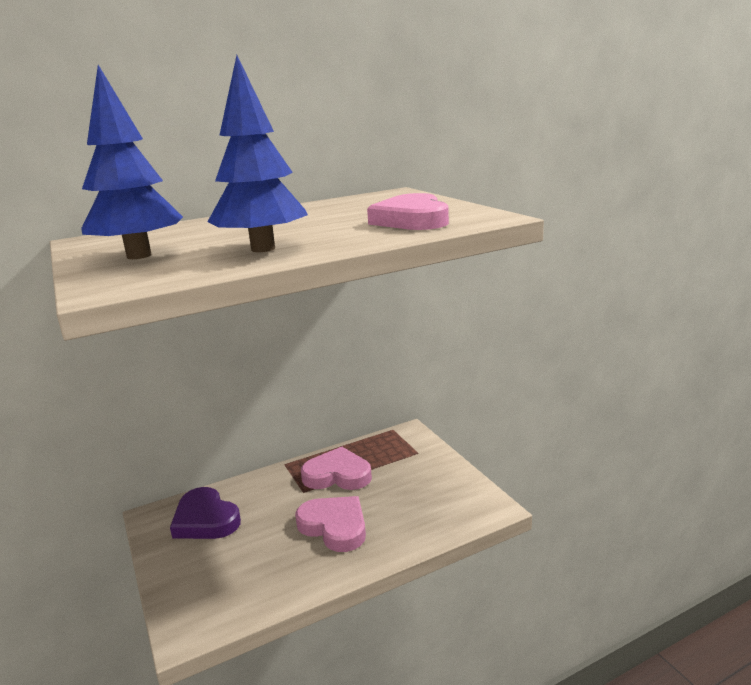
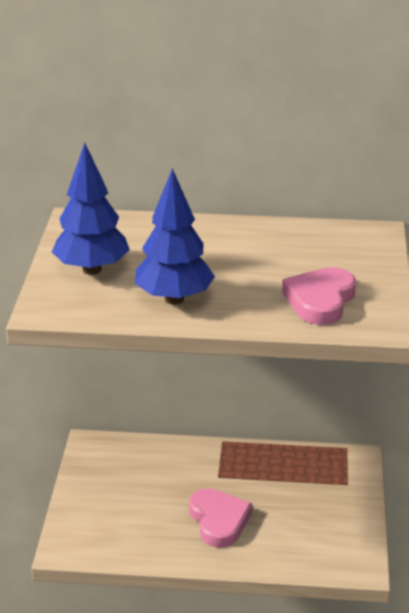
camera: 30 degrees right, 10 degrees up
(205, 519) = (126, 466): purple heart -> none
(337, 475) = (258, 474): pink heart -> none

